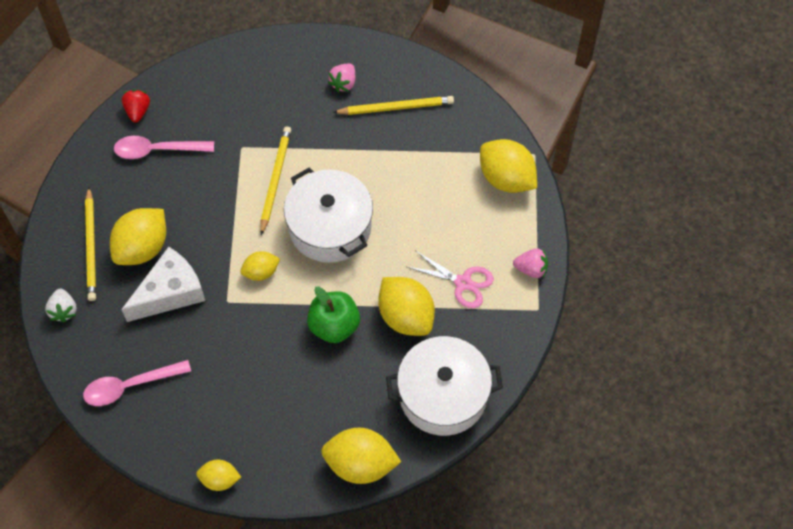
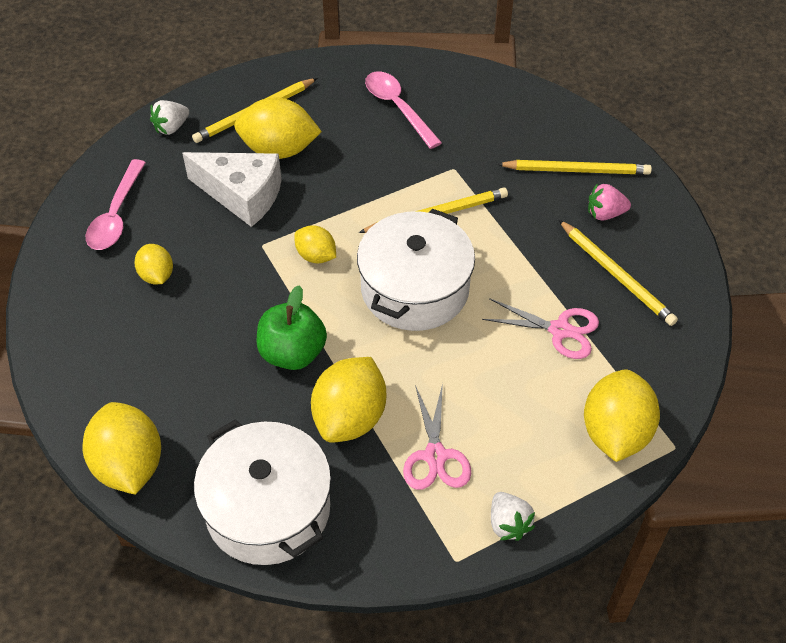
camera: 60 degrees right, 10 degrees down
(130, 386) = (116, 215): pink spoon -> pink spoon turned 120 degrees counterclockwise
(138, 111) = (430, 73): red strawberry -> none
(220, 479) = (45, 341): yellow lemon -> yellow lemon (157, 275)
(295, 76) = (576, 170): none -> yellow pencil
(416, 163) = (560, 330): none -> pink scissors
(531, 269) = (508, 524): pink strawberry -> white strawberry

